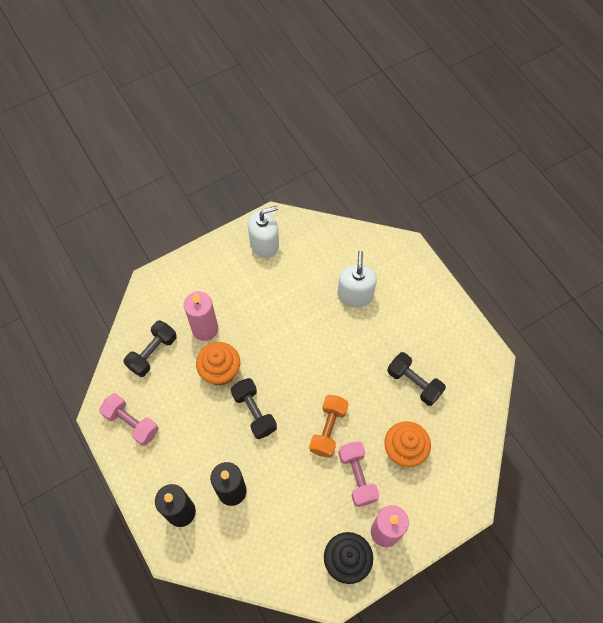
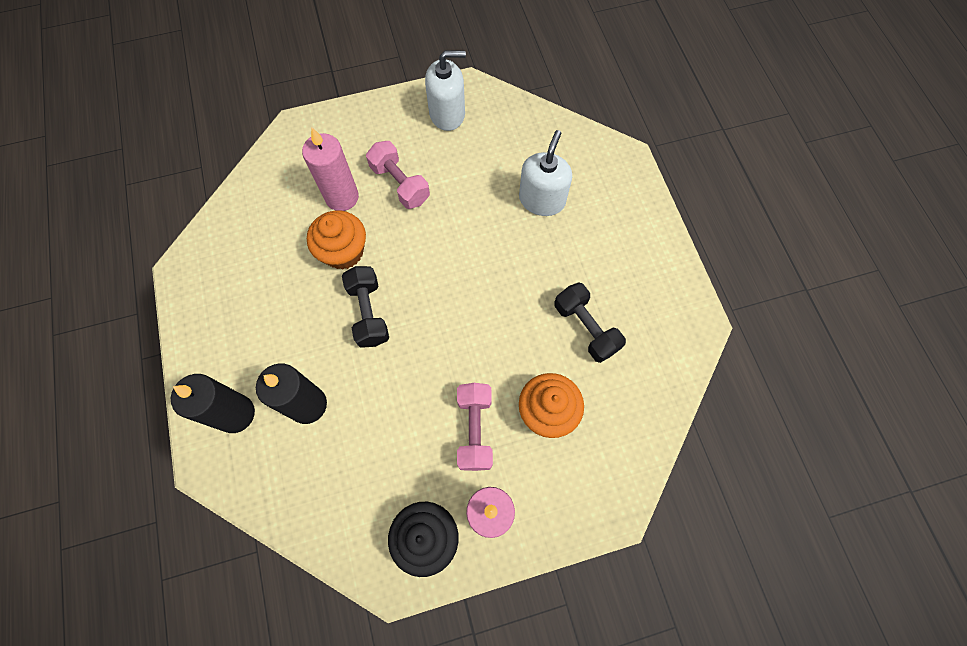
camera: 15 degrees right, 5 degrees up
(131, 423) = (215, 287): pink dumbbell -> pink dumbbell (400, 184)
(153, 353) = (269, 210): black dumbbell -> none
(328, 429) = (456, 359): orange dumbbell -> none

